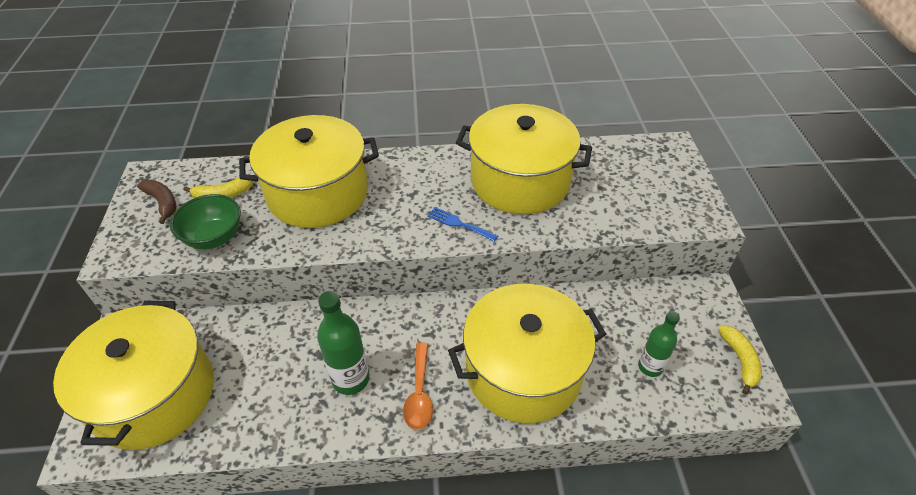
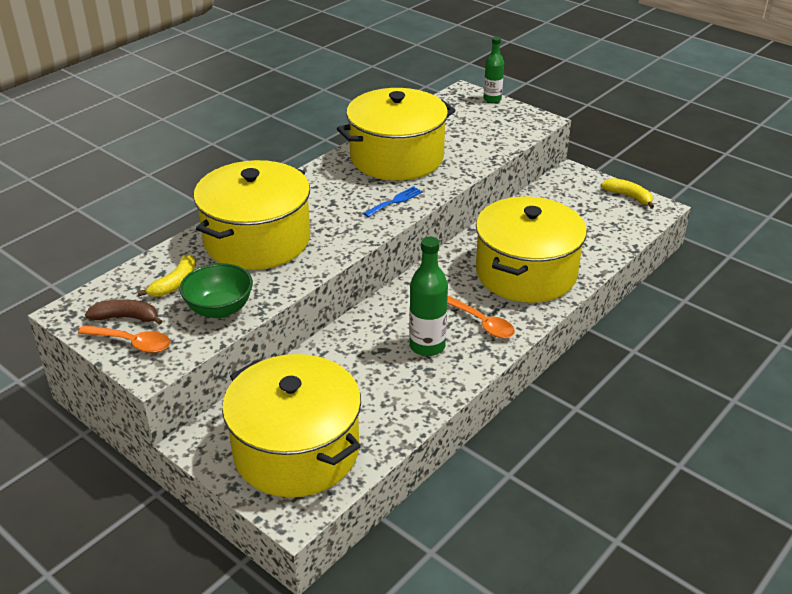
camera: 45 degrees left, 10 degrees down
(136, 226) = (132, 343): none -> orange spoon
(459, 224) = (395, 201): blue fork -> blue fork turned 150 degrees clockwise
(650, 367) = (590, 227): green bottle -> green bottle (492, 99)

